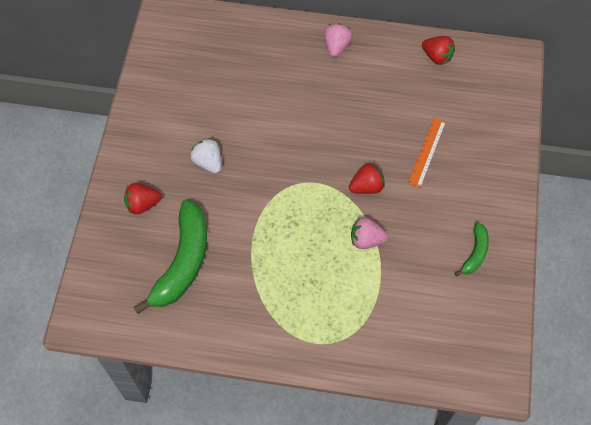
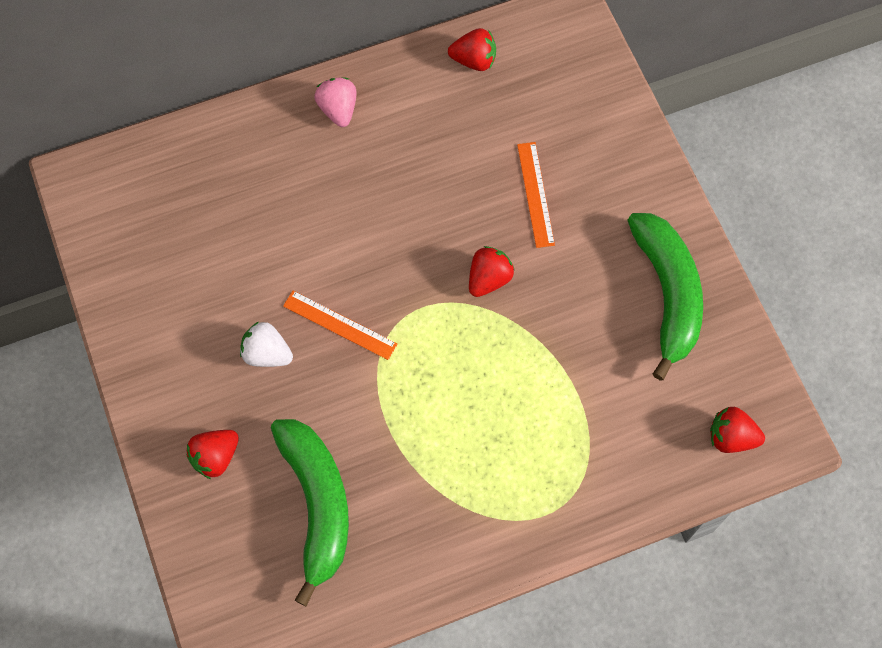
camera: 30 degrees left, 5 degrees up
(260, 168) = (339, 325): none -> orange ruler
(366, 240) = (529, 348): pink strawberry -> none
(463, 361) = (731, 437): none -> red strawberry
(475, 253) = (667, 294): green banana -> green banana, size x2.00

